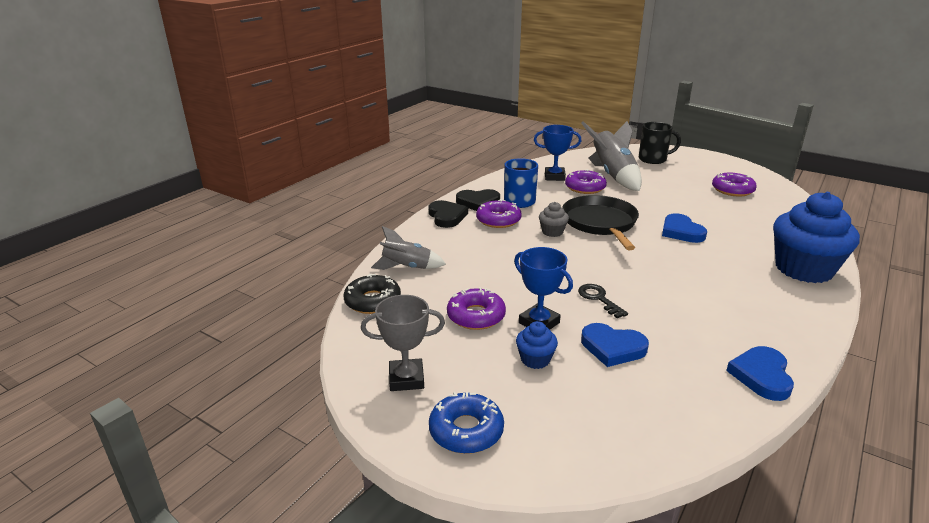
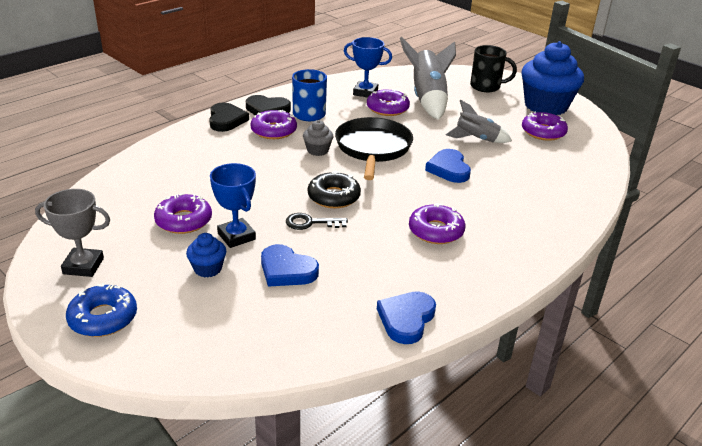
camera: 10 degrees right, 5 degrees up
(373, 301) = (101, 192): black donut -> black donut (333, 197)
(407, 267) = (153, 165): grey rocket -> grey rocket (476, 139)
(598, 299) = (310, 223): black key -> black key turned 75 degrees counterclockwise
(717, 288) = (436, 231): none -> purple donut
(803, 269) = (543, 226): blue cupcake -> blue cupcake (545, 106)

